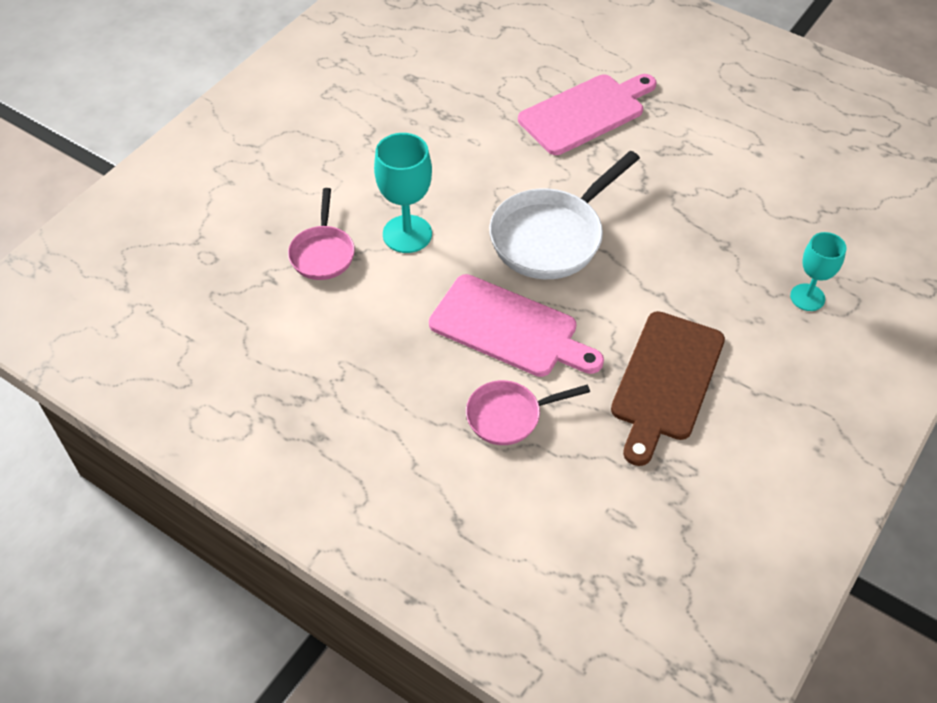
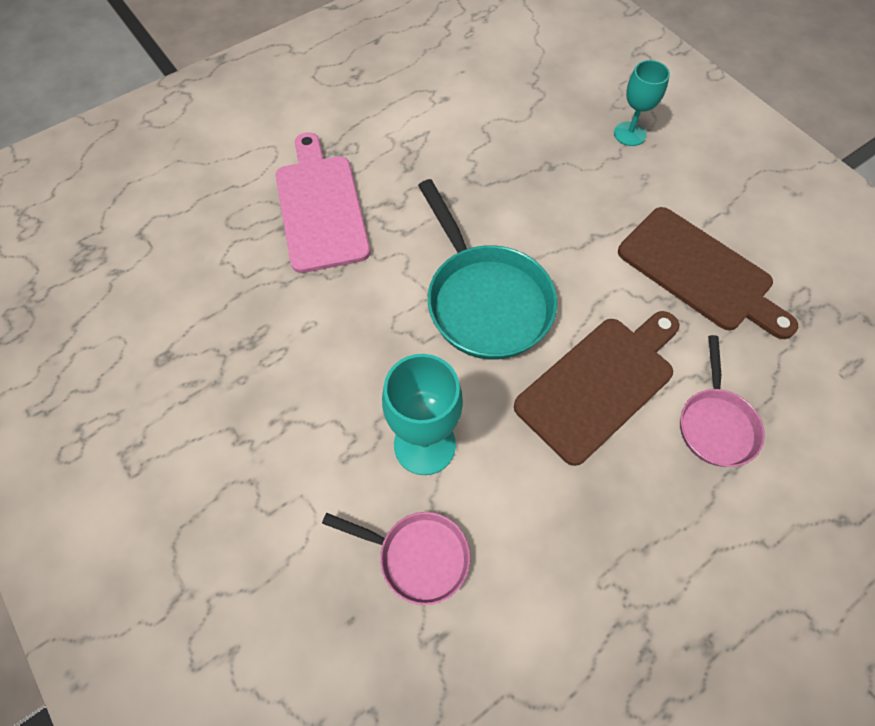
camera: 70 degrees left, 10 degrees up
(509, 328) = (599, 384): pink cutting board -> brown cutting board
(552, 236) = (485, 300): white pan -> turquoise pan

